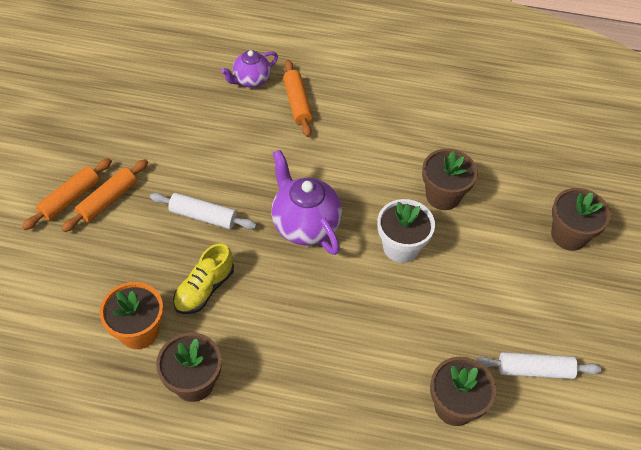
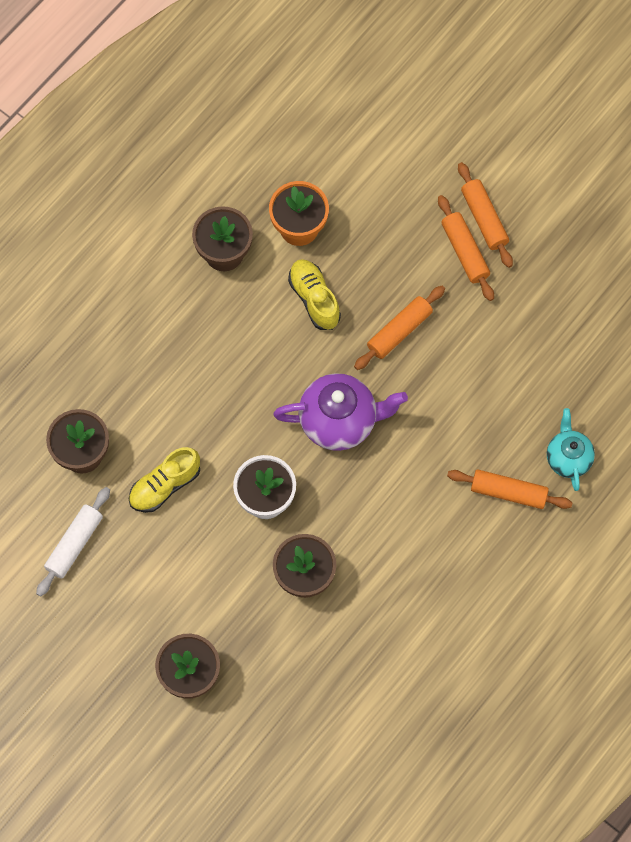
camera: 120 degrees right, 15 degrees up
(203, 216) = (399, 331): white rolling pin -> orange rolling pin
(251, 80) = (568, 458): purple teapot -> turquoise teapot
(438, 324) = (165, 485): none -> yellow shoe

